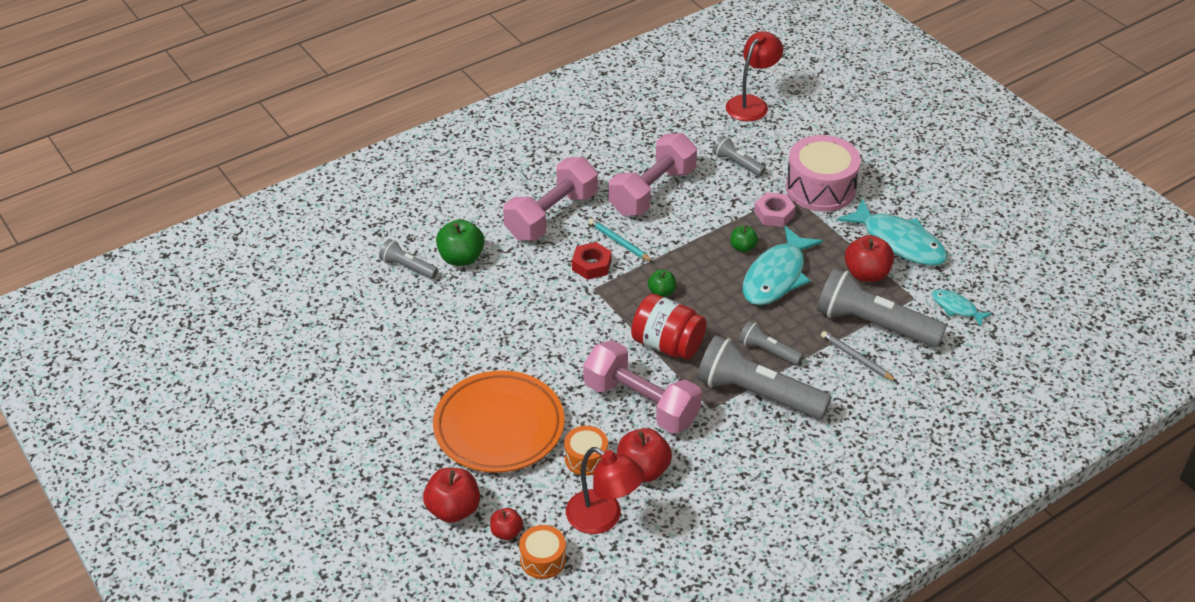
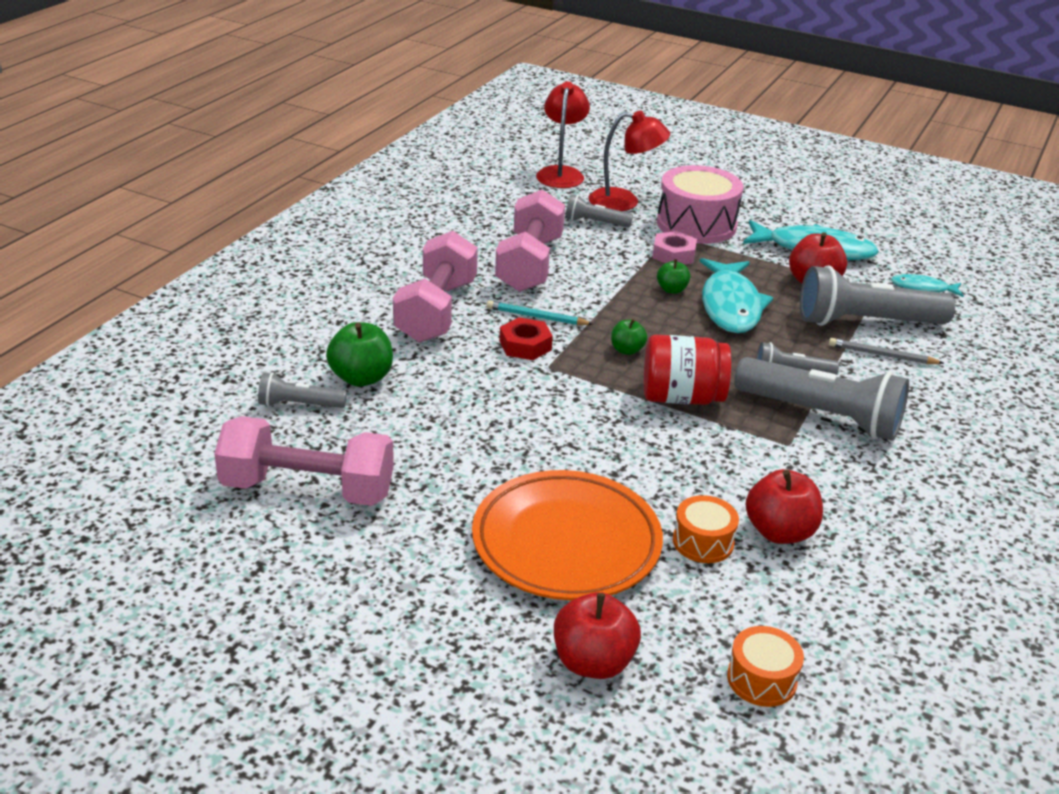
camera: 30 degrees left, 10 degrees down
(506, 532) = (686, 664): red apple -> none
(603, 518) = (787, 602): red lamp -> red lamp (624, 202)
(641, 403) = (710, 463): pink dumbbell -> pink dumbbell (308, 489)
(757, 394) = (822, 416): grey flashlight -> grey flashlight turned 150 degrees counterclockwise

